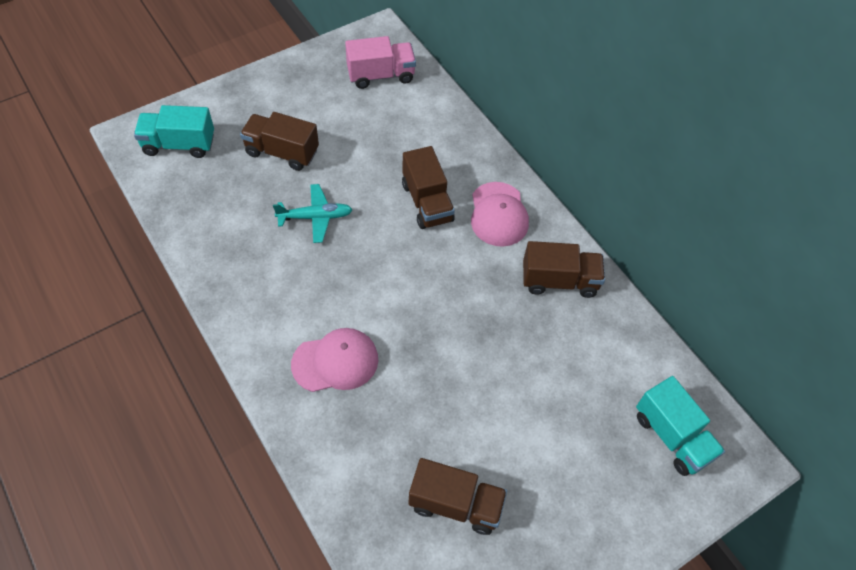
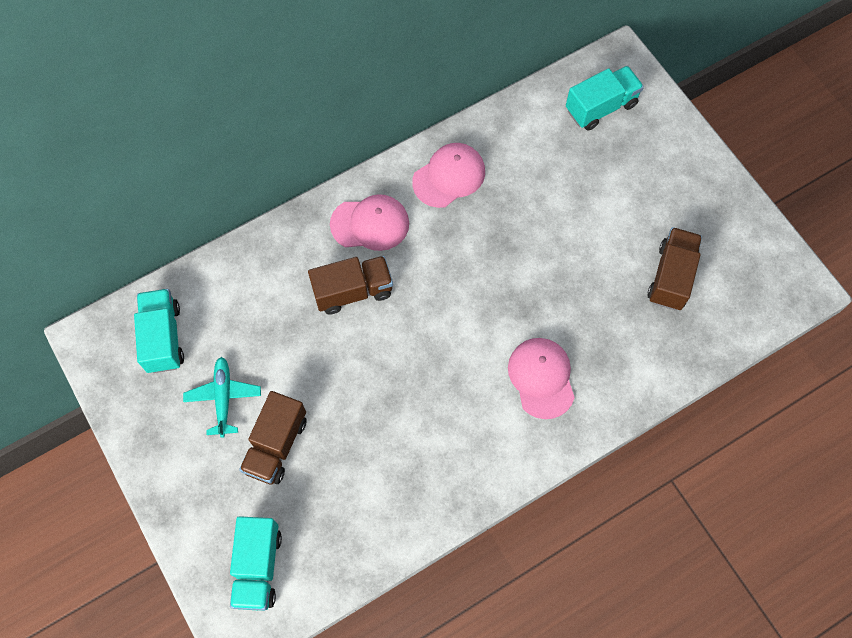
camera: 85 degrees left, 10 degrees up
(315, 217) = (369, 404): turquoise plane -> turquoise plane (223, 397)
(381, 75) = (163, 338): pink truck -> turquoise truck
(559, 280) = (449, 176): brown truck -> pink cap

